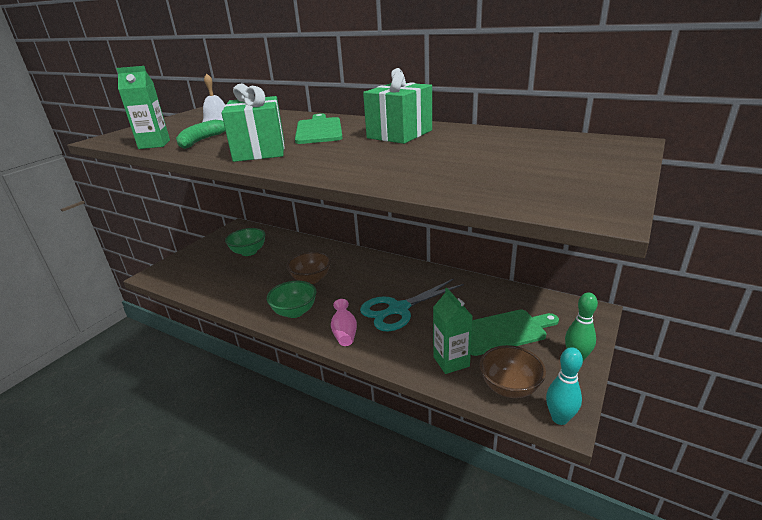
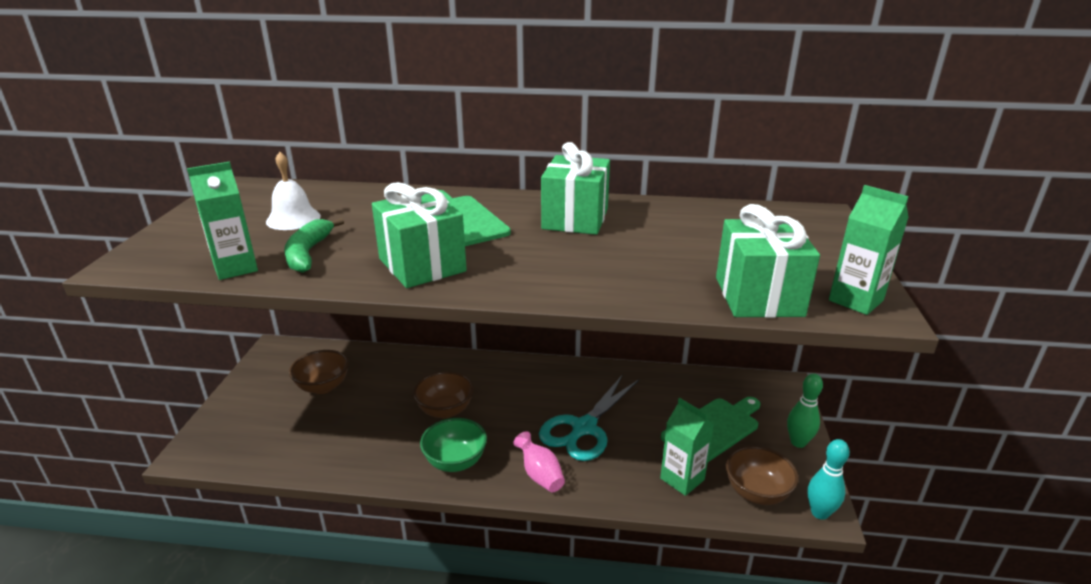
camera: 25 degrees left, 0 degrees up
(249, 252) = (323, 386): green bowl -> brown bowl
(491, 191) = (758, 296): none -> green gift
(586, 203) = (855, 300): none -> green carton

